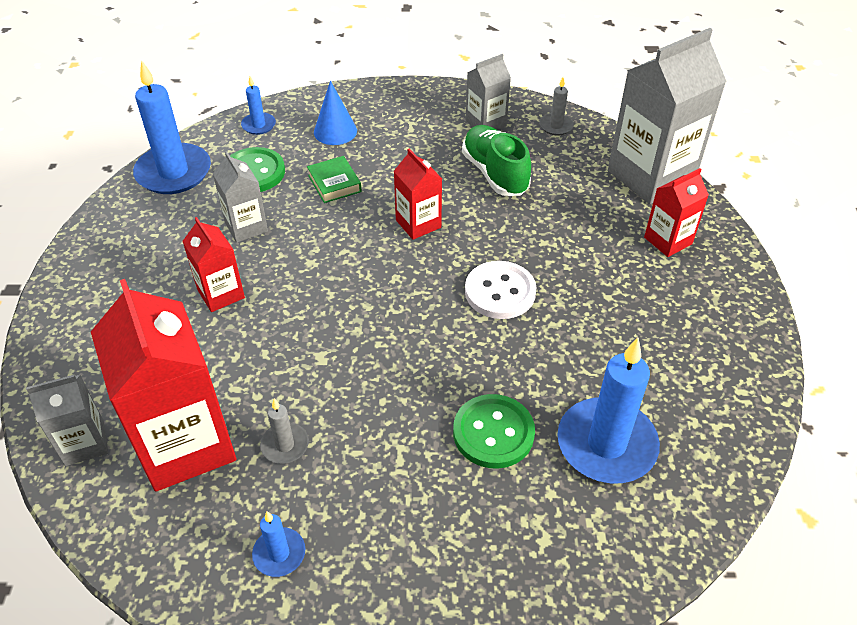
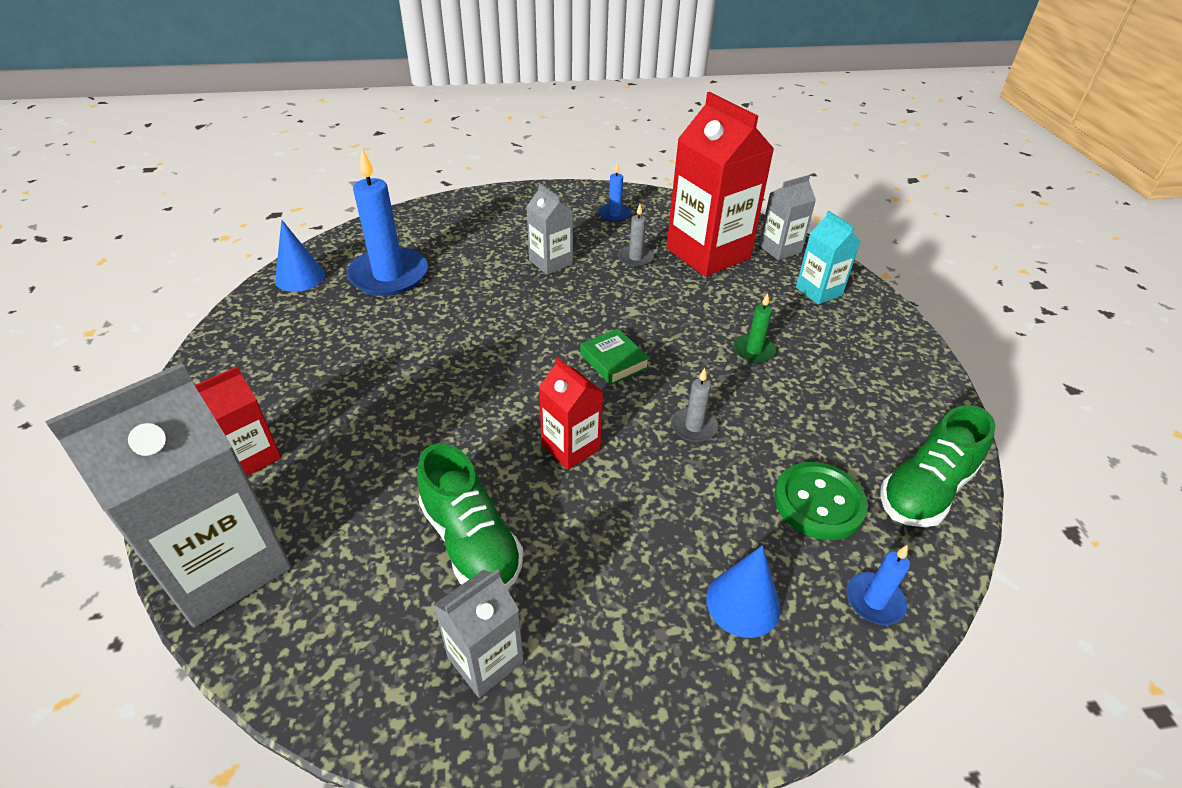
camera: 170 degrees right, 5 degrees down
(95, 363) = (818, 291): none -> turquoise carton
(173, 172) = (925, 490): blue candle -> green shoe
(221, 294) = (753, 350): red carton -> green candle
(246, 227) = (775, 422): grey carton -> grey carton (550, 262)
(334, 183) = (699, 496): green book -> green book (614, 361)
(493, 433) = (478, 275): green button -> none
(500, 292) = (469, 377): white button -> none
(556, 126) = (353, 670): grey candle -> grey candle (694, 427)
(719, 452) = (300, 277): none -> blue cone

